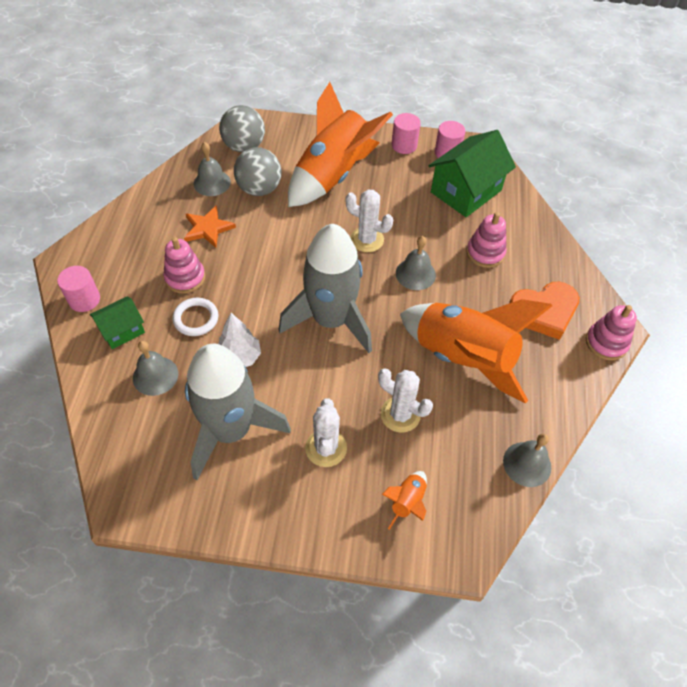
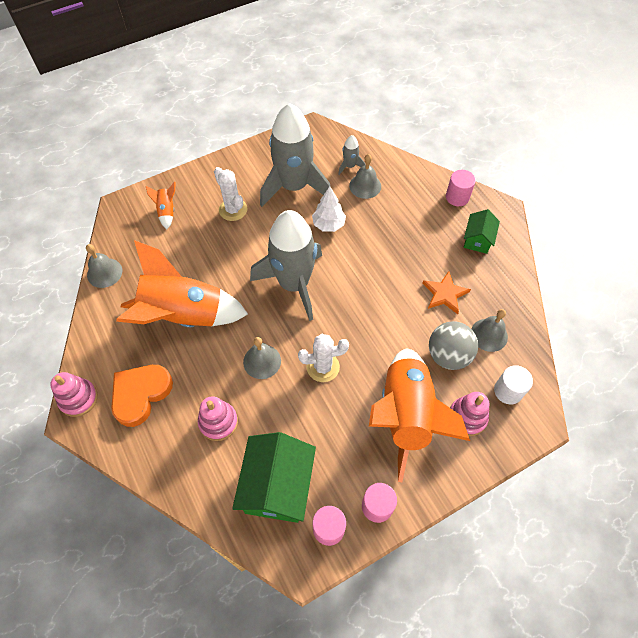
camera: 145 degrees right, 5 degrees up
(122, 330) = (413, 195): green house -> green house (477, 239)
(143, 413) = (350, 166): none -> grey rocket
(185, 278) = (416, 249): pink stacking toy -> pink stacking toy (467, 417)
(196, 319) = (379, 229): white ring -> none
(244, 146) = (508, 391): grey ball -> white cylinder
(400, 414) = (202, 253): white cactus -> none

